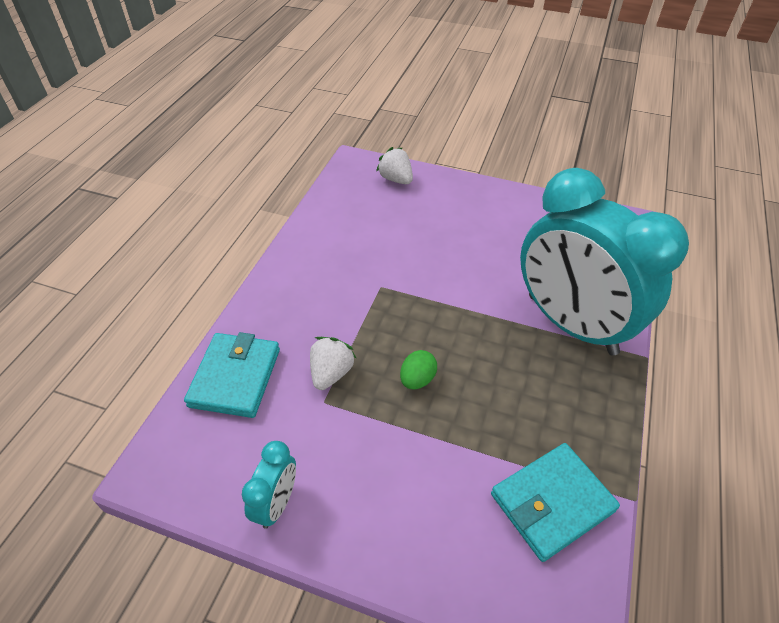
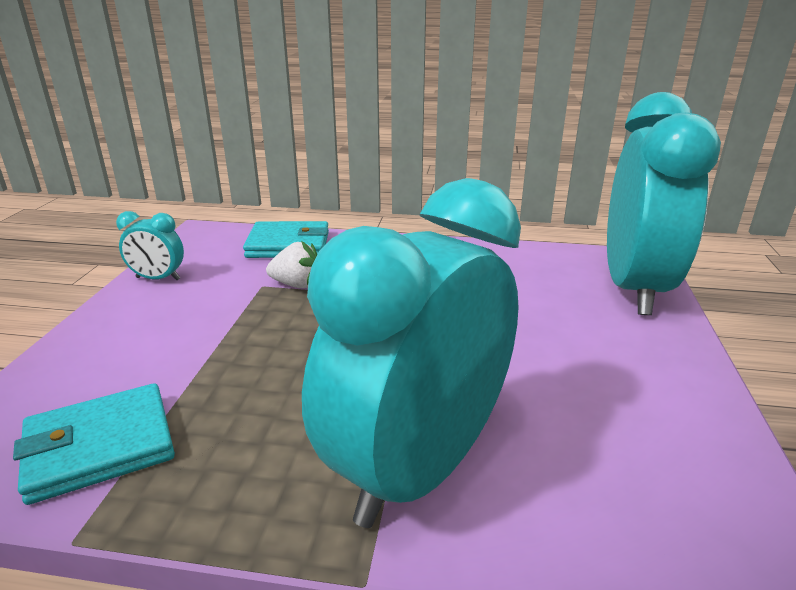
camera: 80 degrees right, 20 degrees down
(396, 179) = (634, 288): white strawberry -> turquoise clock
(417, 379) = (292, 333): green egg -> none
(552, 502) = (100, 447): turquoise wallet -> turquoise wallet turned 75 degrees counterclockwise

